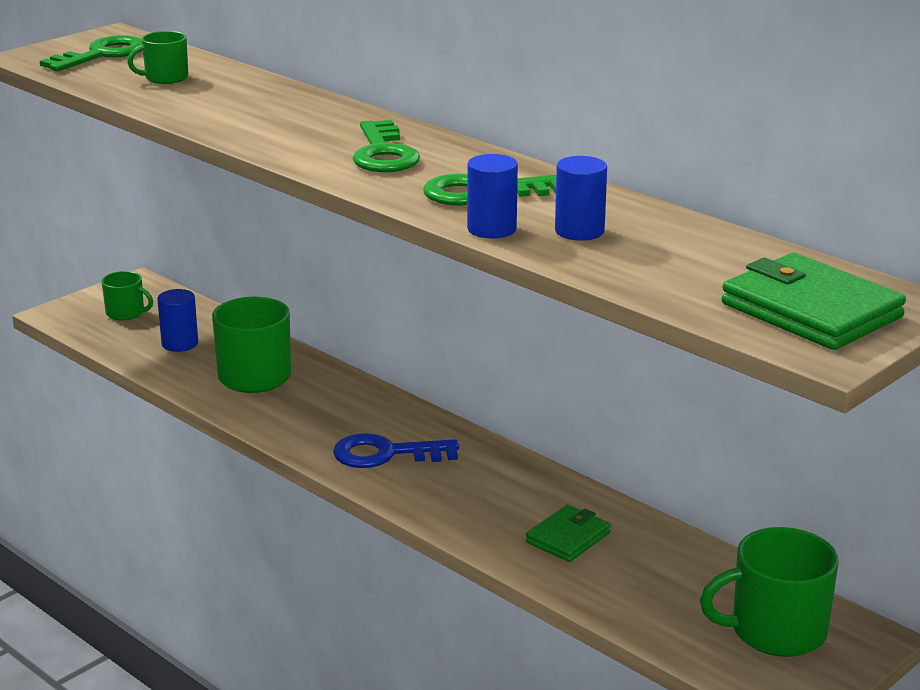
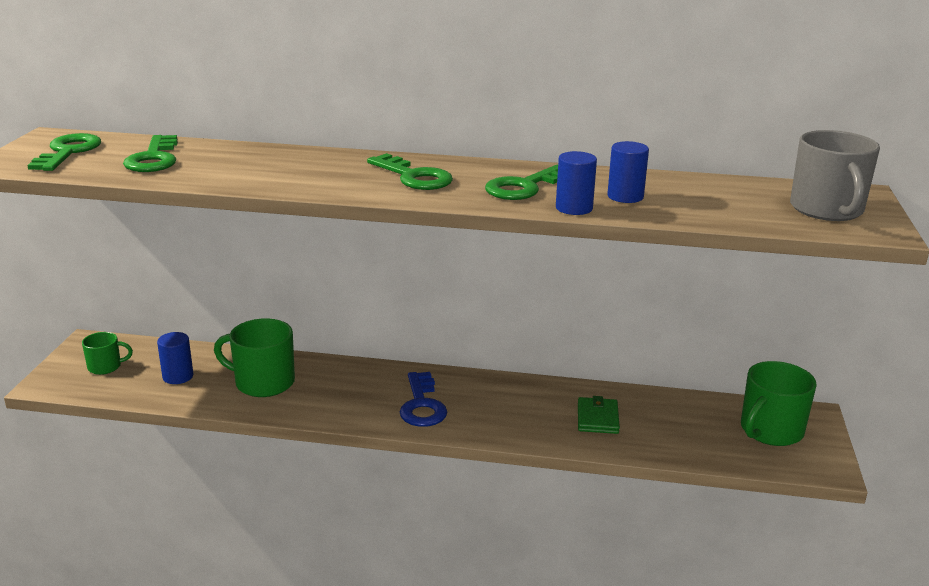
camera: 35 degrees left, 0 degrees up
(165, 78) = (154, 159): green mug -> green key
(386, 454) = (422, 405): blue key -> blue key turned 60 degrees counterclockwise
(811, 310) = (827, 210): green wallet -> grey mug

